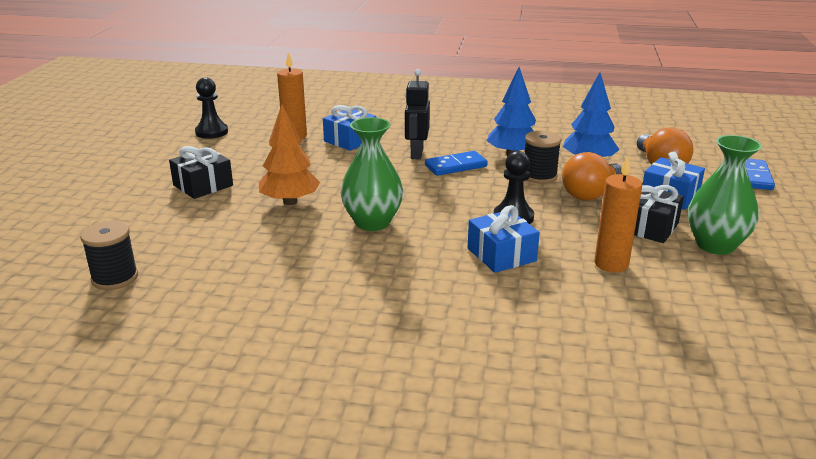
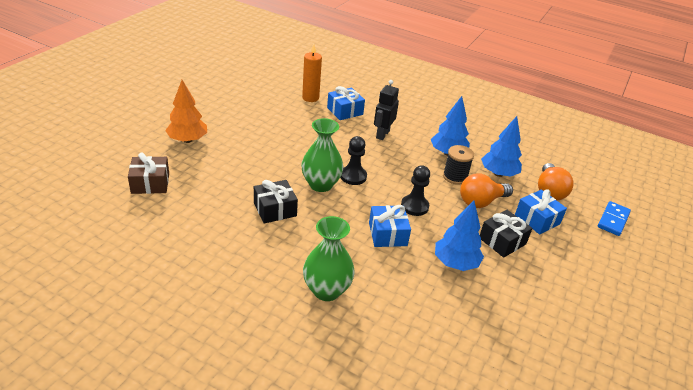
camera: 15 degrees right, 10 degrees up
(115, 278) = (150, 183): black spool -> brown gift
(203, 185) = (232, 125): black gift -> black gift (275, 209)
(211, 132) = (259, 81): black pawn -> black pawn (353, 176)
(290, 202) = (278, 153): orange tree -> orange tree (187, 140)
(455, 166) = (402, 152): blue domino -> none
(611, 264) = (455, 263): orange candle -> blue tree
(715, 245) = (539, 270): green vase -> green vase (326, 290)

